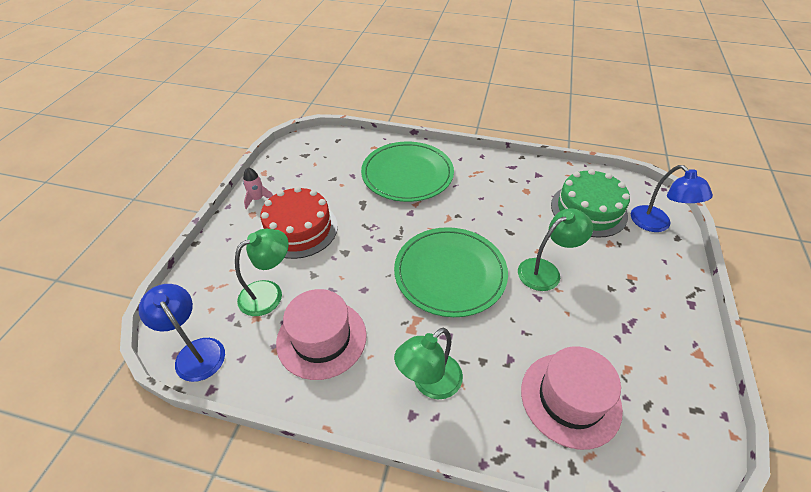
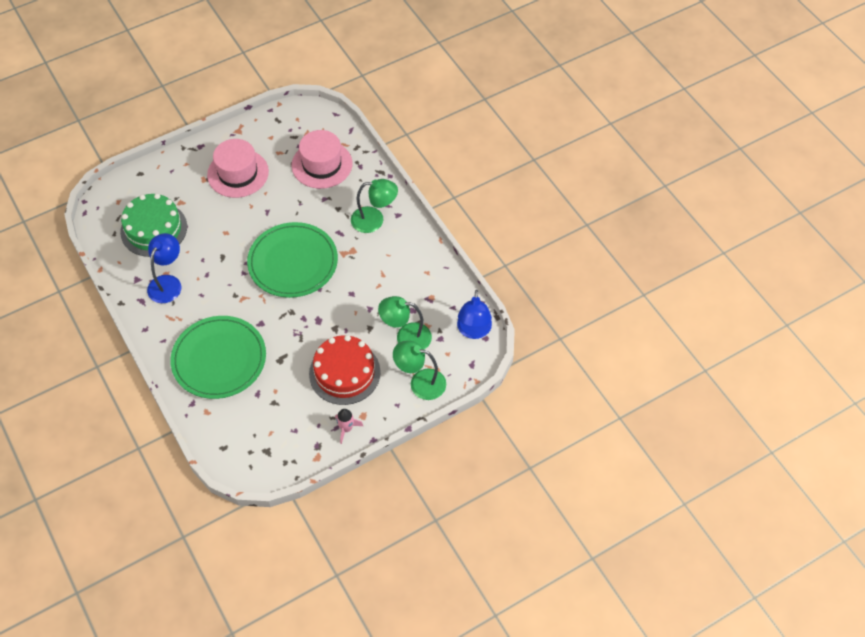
camera: 135 degrees left, 10 degrees up
(321, 338) = (402, 284): pink hat -> pink hat (238, 173)
(546, 271) = (240, 219): green lamp -> green lamp (420, 382)
(656, 224) = (135, 188): blue lamp -> blue lamp (167, 283)

